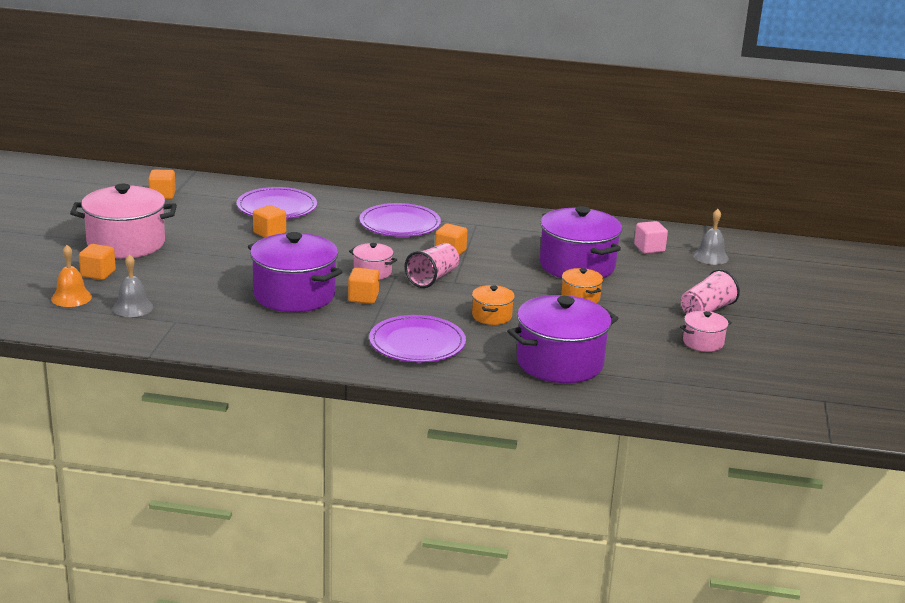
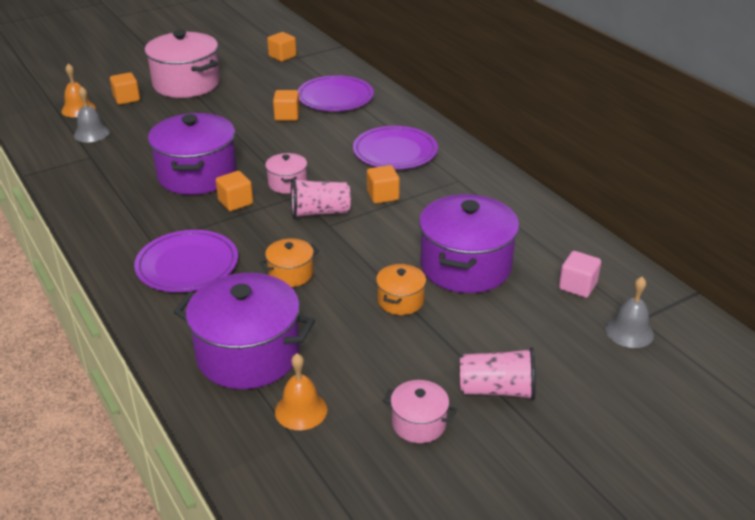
camera: 50 degrees right, 10 degrees up
(641, 369) = (301, 410): none -> orange bell

